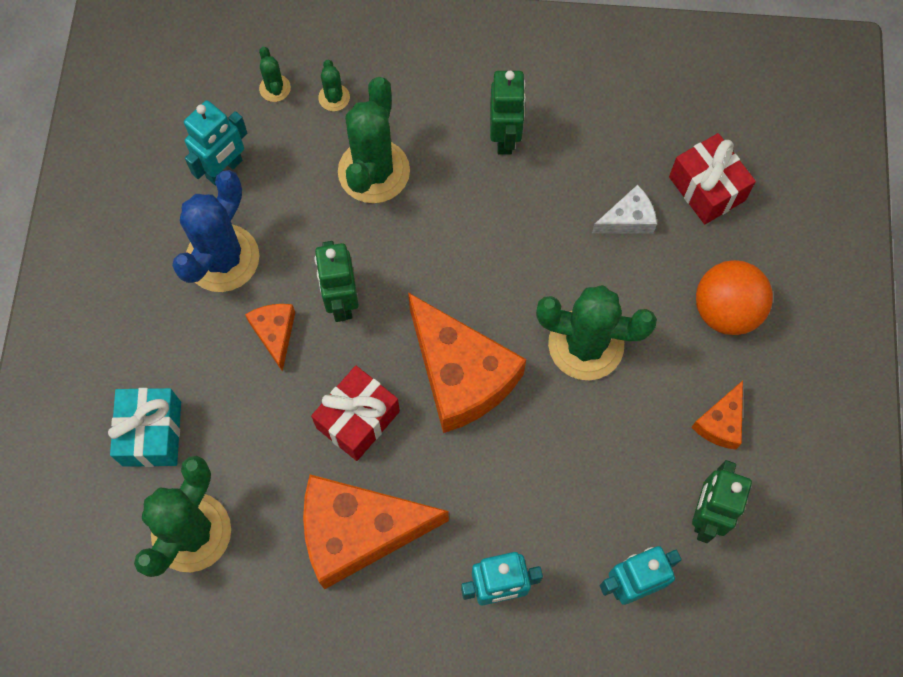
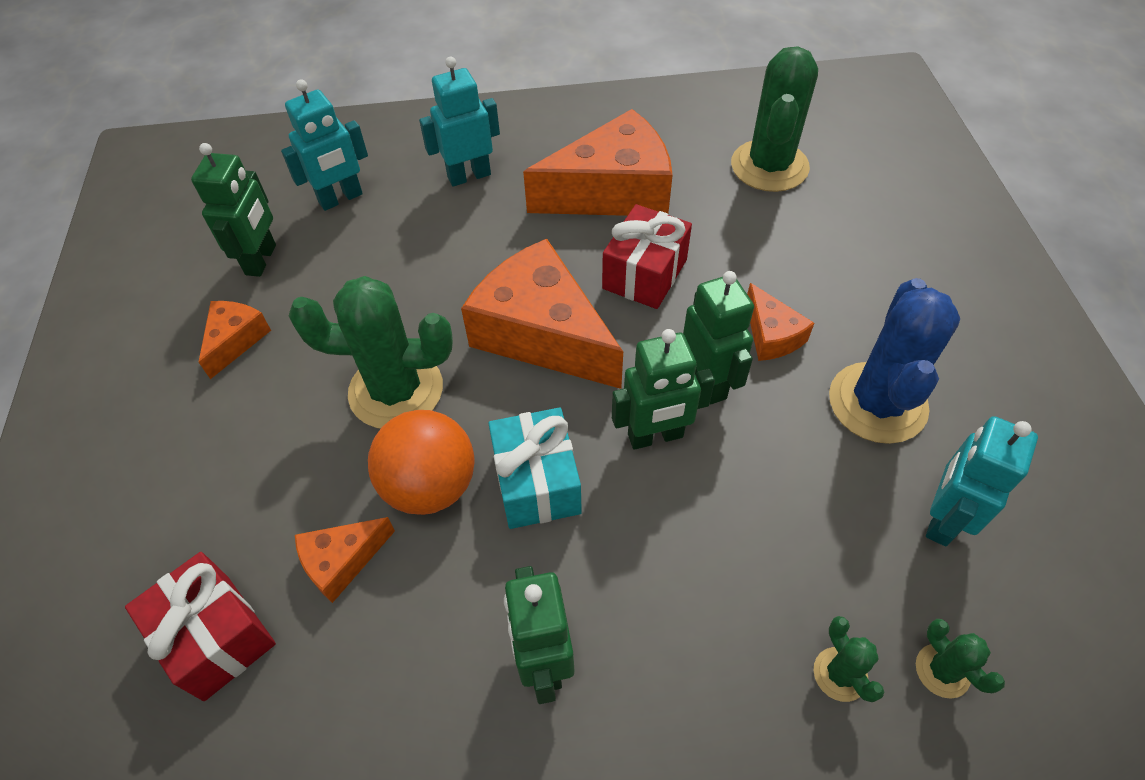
camera: 170 degrees right, 15 degrees down
(152, 433) = (852, 227): turquoise gift -> turquoise gift (537, 482)
(374, 171) = (729, 559): green cactus -> none
(395, 265) = (655, 436): none -> green robot
(628, 219) = (342, 561): white cheese -> orange cheese
(726, 310) = (211, 463): orange ball -> orange ball (430, 485)

